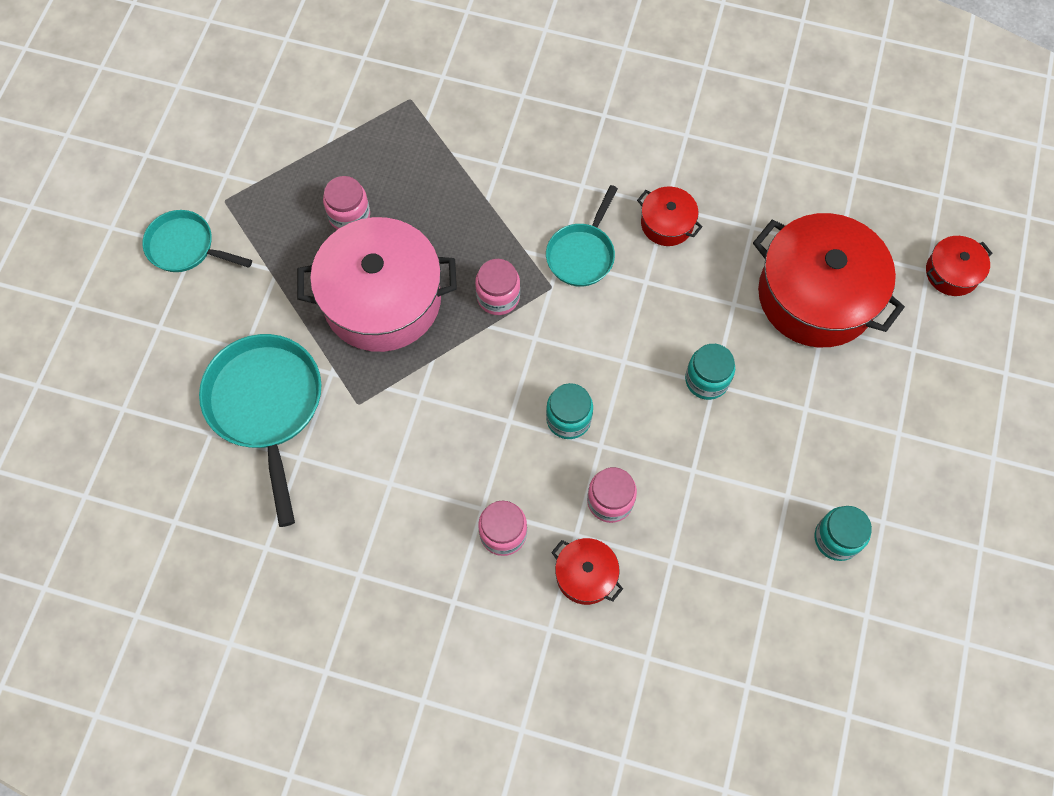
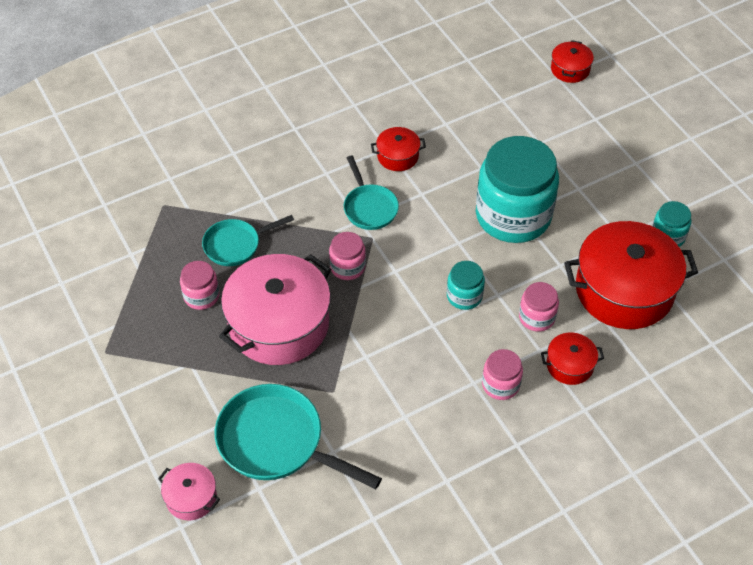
camera: 45 degrees left, 15 degrees down
(155, 391) = (191, 497): none -> pink pot
(185, 247) = (110, 399): turquoise pan -> turquoise pan (236, 245)
(707, 380) = (513, 215): turquoise jar -> turquoise jar, size x2.22
(816, 295) = (518, 131): red pot -> red pot (624, 290)

